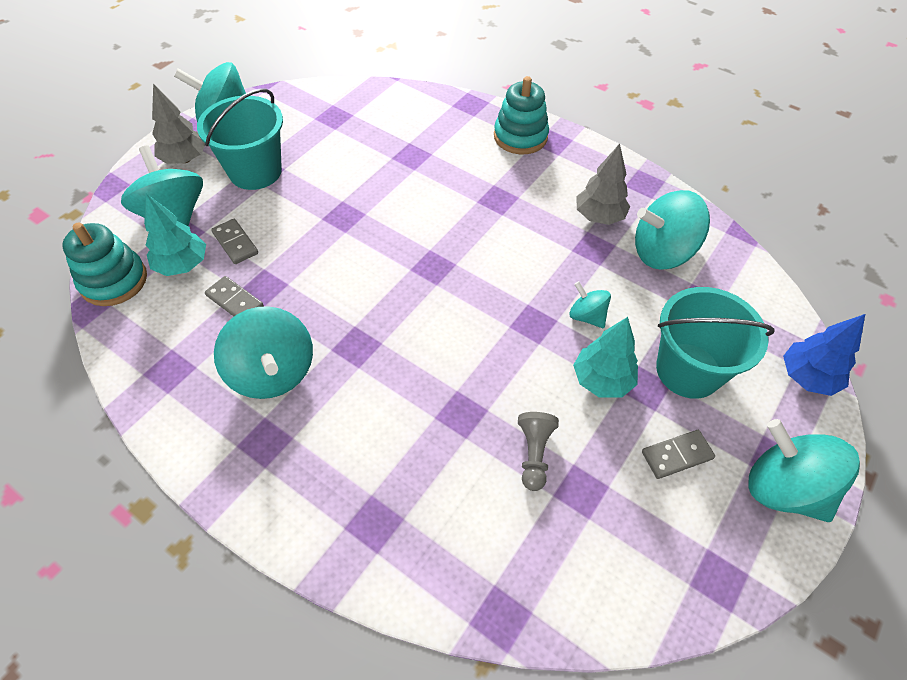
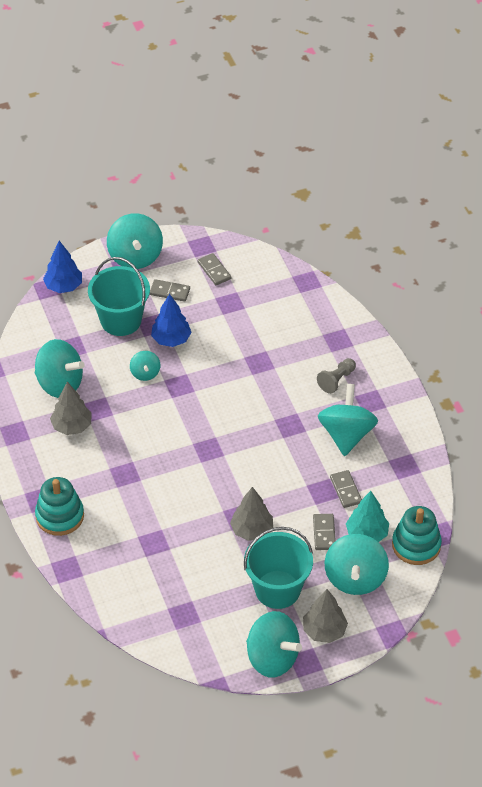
camera: 145 degrees left, 5 degrees down
(319, 209) = (252, 530): none -> grey tree
(534, 454) = (238, 327): grey pawn -> grey pawn (336, 380)
(602, 380) = (171, 339): turquoise tree -> blue tree
(656, 538) = (214, 270): none -> grey domino

